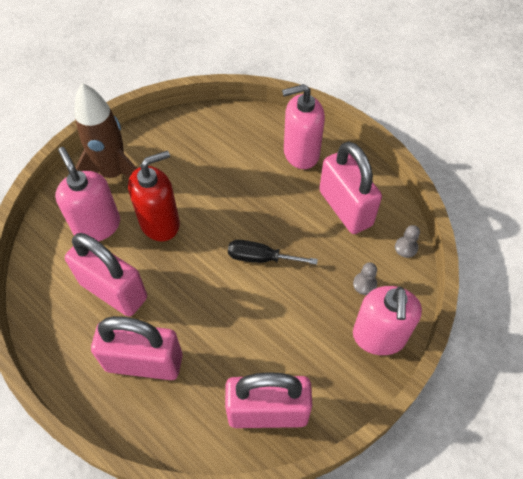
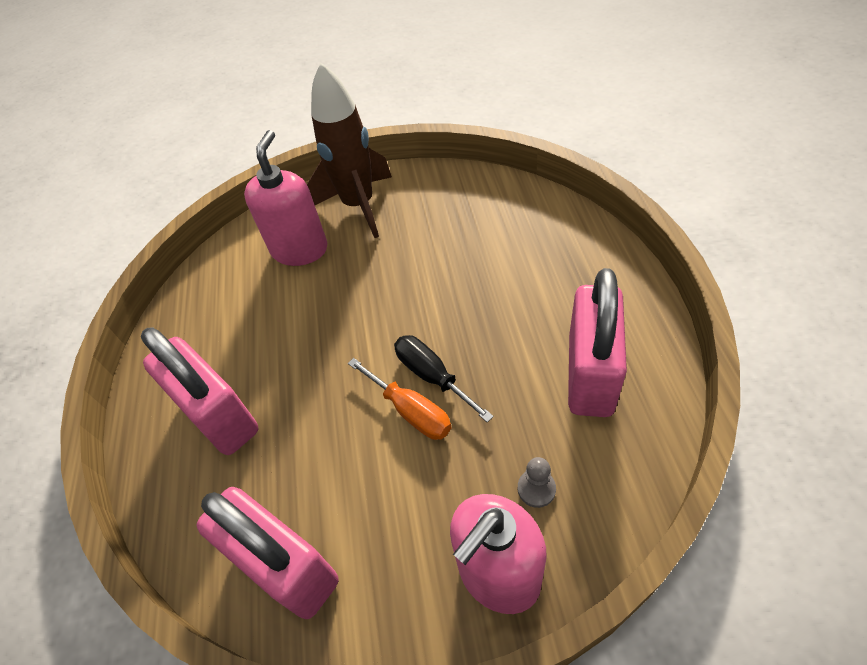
camera: 45 degrees right, 5 degrees down
(113, 291) = (257, 323): pink padlock -> none
(160, 223) = (359, 277): red soap dispenser -> none
(265, 285) = (411, 411): none -> orange screwdriver
(301, 153) = (585, 277): pink soap dispenser -> none
(406, 247) = (637, 476): grey pawn -> none

